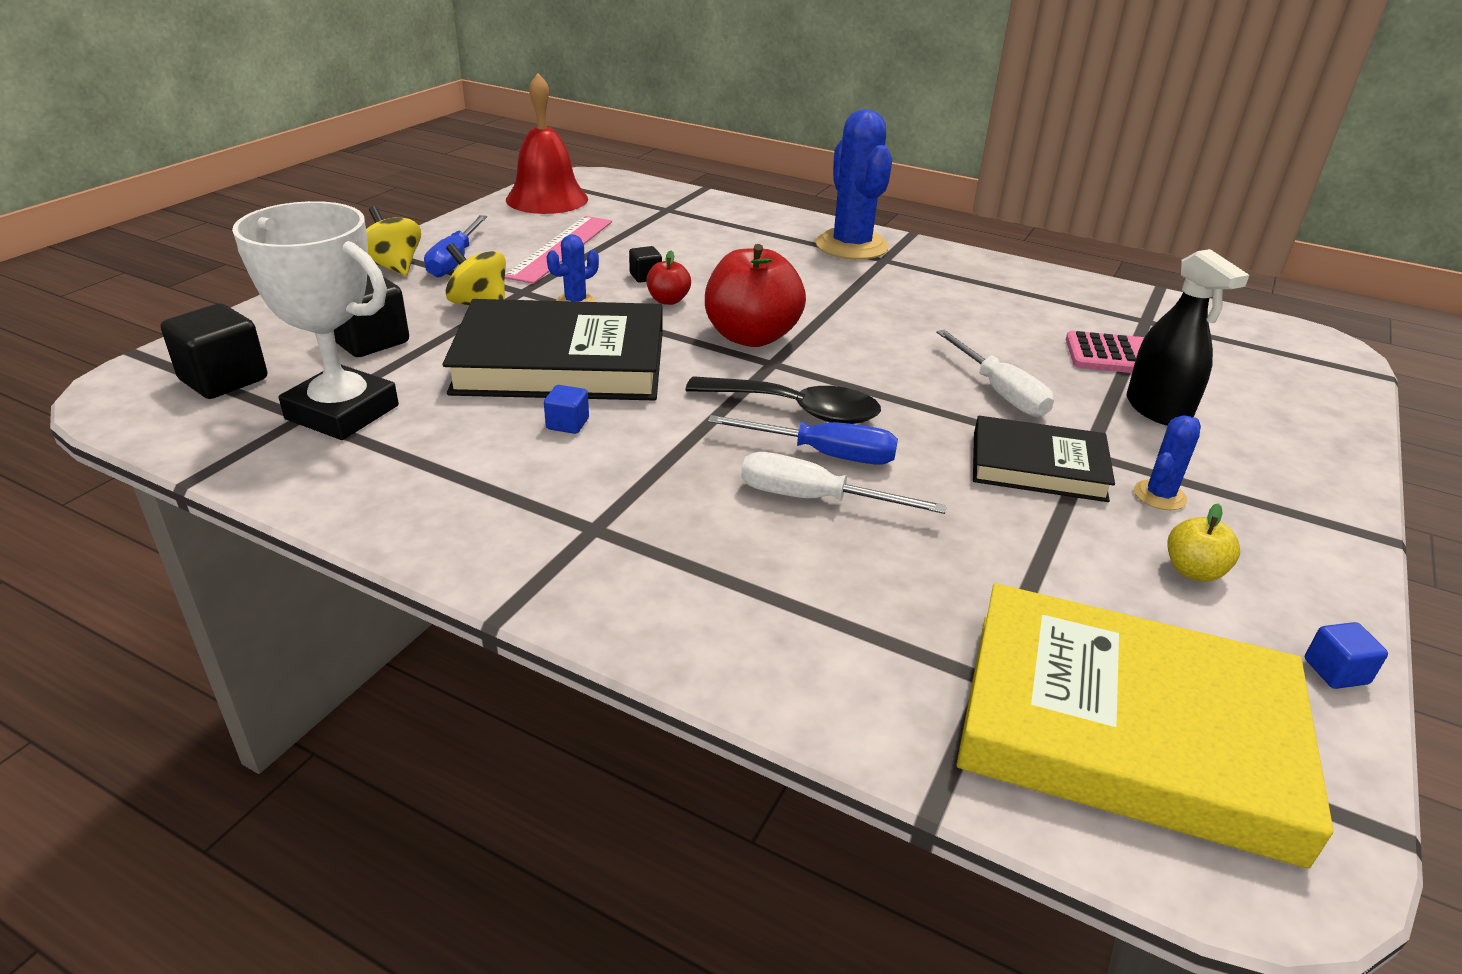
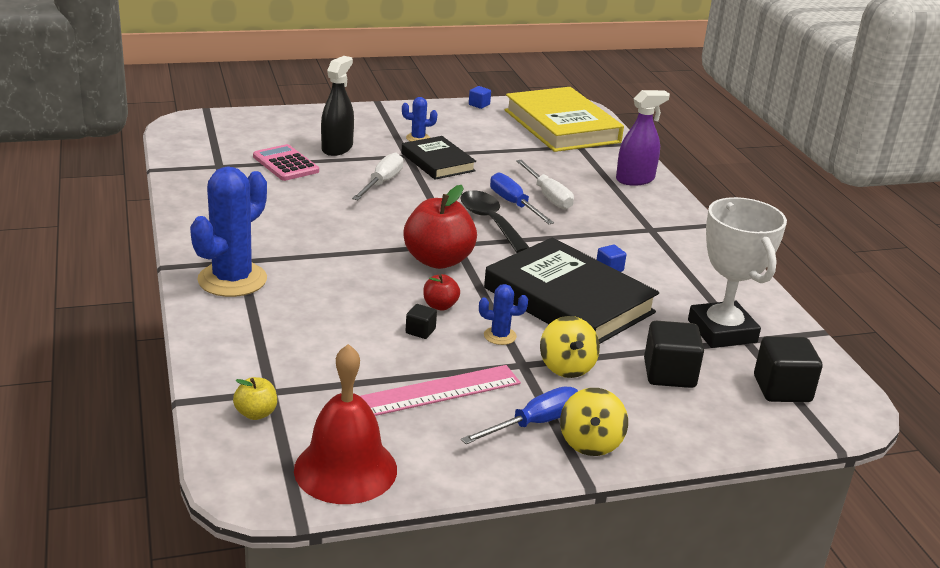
camera: 135 degrees left, 5 degrees down
(764, 643) = (635, 179): none -> purple spray bottle
(1193, 571) = (461, 127): yellow apple -> yellow apple (256, 413)

